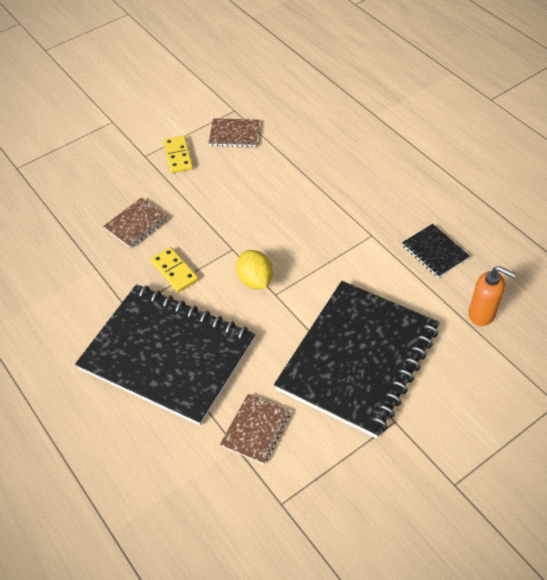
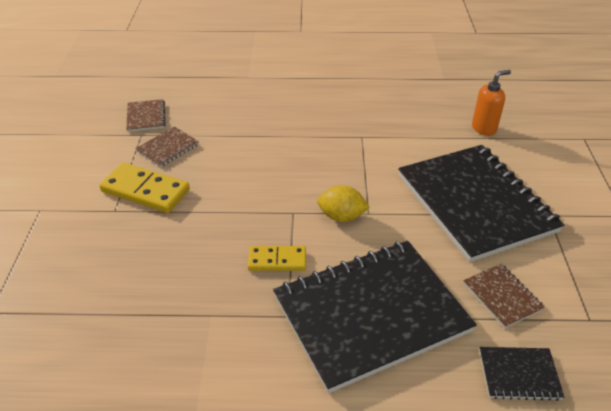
camera: 55 degrees left, 10 degrees down
(136, 224) = (190, 257): brown notebook -> brown notebook (146, 117)
(178, 156) = (145, 191): yellow domino -> yellow domino, size x1.59
(434, 252) = (408, 119): black notebook -> black notebook (519, 374)

